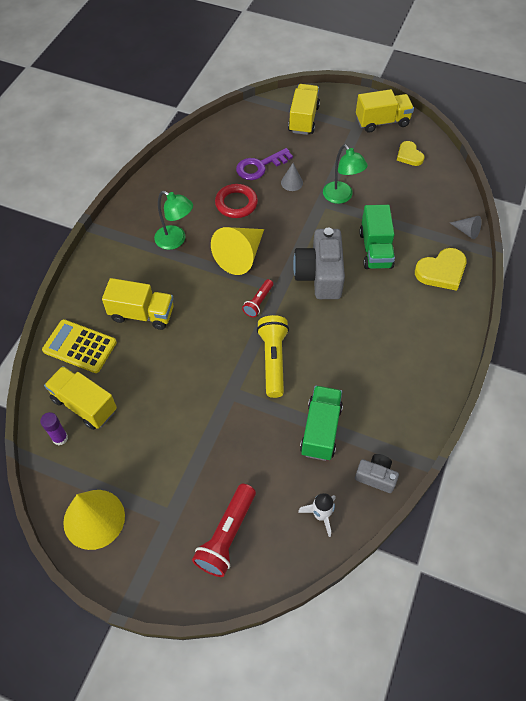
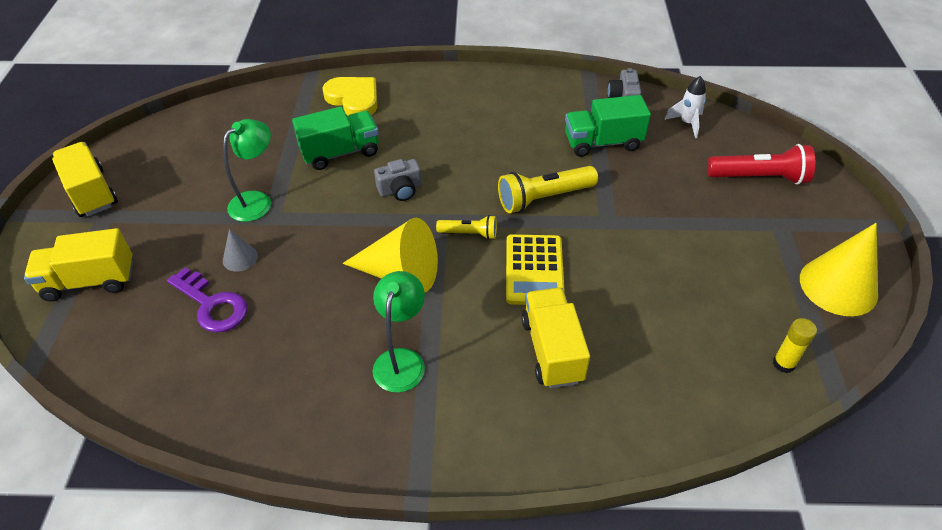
camera: 110 degrees left, 10 degrees down
(60, 438) = (783, 363): purple glue stick -> yellow glue stick
(80, 346) = (647, 404): yellow calculator -> yellow calculator (534, 270)
(84, 405) = (723, 357): yellow truck -> none
(236, 203) = (301, 309): red ring -> none
(258, 302) = (469, 233): red flashlight -> yellow flashlight
(320, 275) = (400, 190): grey camera -> grey camera, size x0.53
(409, 155) = (162, 155): yellow heart -> none
(467, 231) = (286, 90): grey cone -> none

